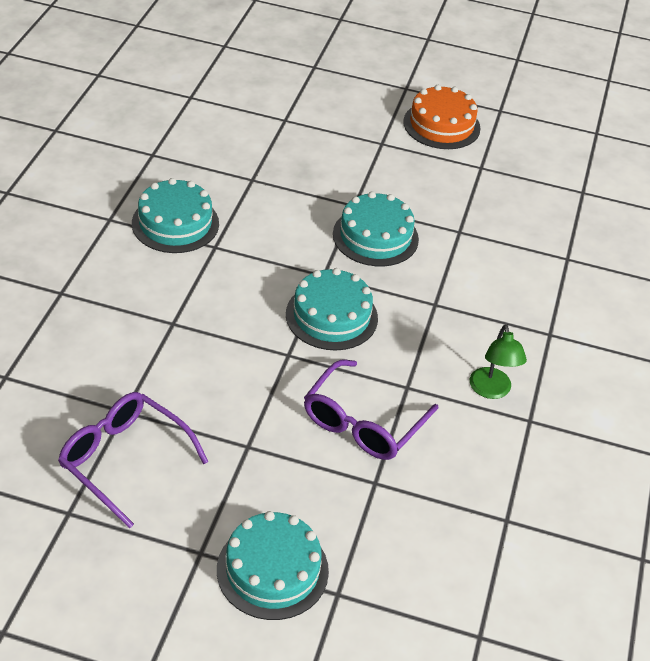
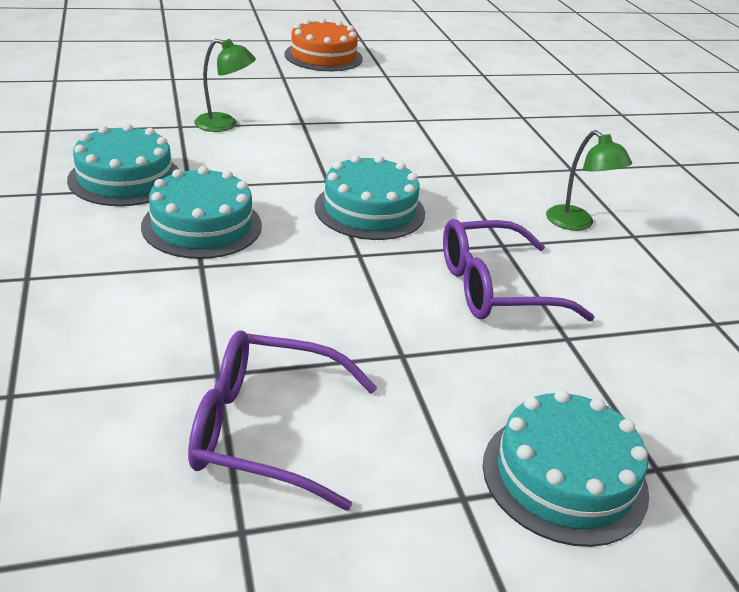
camera: 30 degrees left, 10 degrees down
(288, 188) = (224, 125): none -> green lamp
(364, 422) = (496, 288): purple glasses -> purple glasses turned 75 degrees clockwise
(375, 236) = (347, 140): turquoise cake -> turquoise cake (202, 225)

